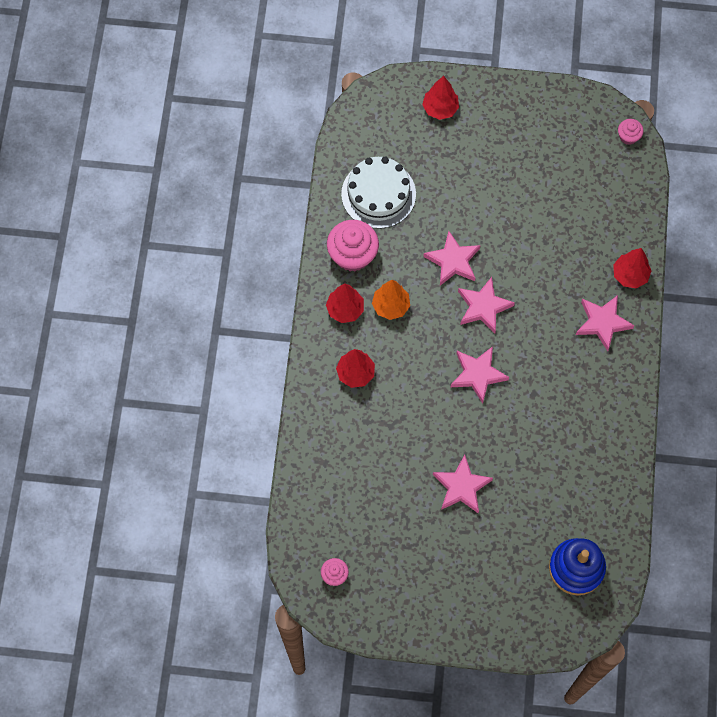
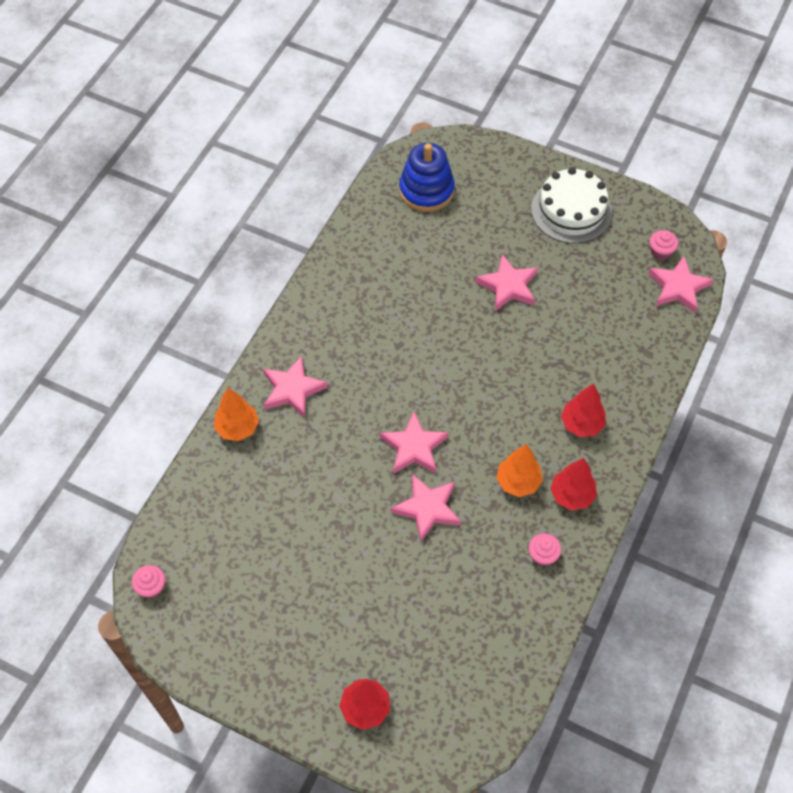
camera: 160 degrees left, 10 degrees down
(352, 255) = (542, 555): pink cupcake -> pink cupcake, size x0.51
(378, 194) = (486, 620): white cake -> white cake (571, 210)
(478, 374) = (449, 381): pink star -> pink star (678, 287)
(629, 275) = (237, 428): red tree -> orange tree

